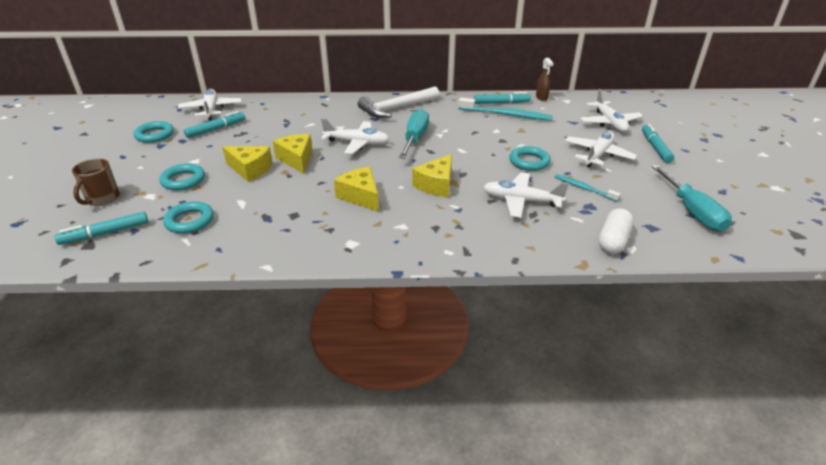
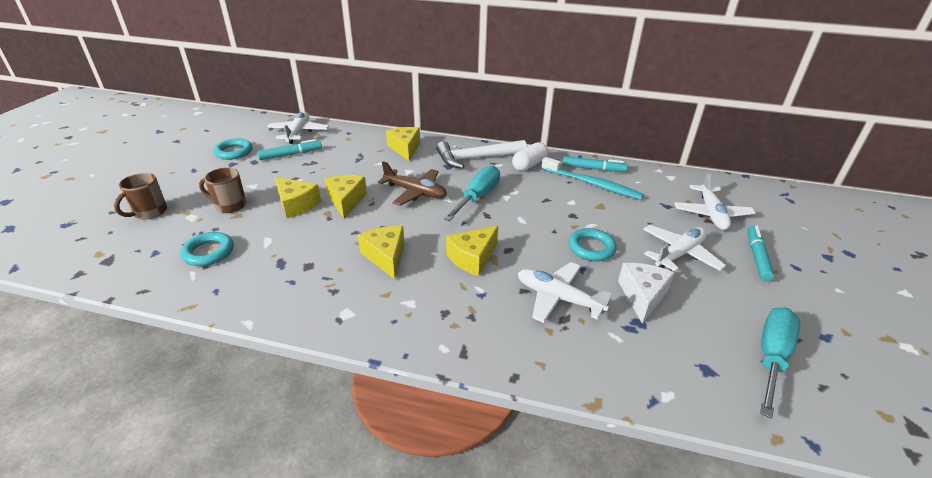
camera: 15 degrees right, 0 degrees up
(106, 233) = (129, 251): turquoise marker -> none
(183, 180) = (229, 205): turquoise ring -> brown mug
(326, 109) = (405, 149): none -> yellow cheese
(357, 143) = (415, 192): white plane -> brown plane
(541, 97) = (642, 169): brown spray bottle -> none
(584, 188) = (642, 296): turquoise toothbrush -> white cheese
(613, 241) = (648, 378): white capsule -> white capsule (529, 165)
(691, 211) = (771, 357): turquoise screwdriver -> turquoise screwdriver turned 150 degrees counterclockwise

